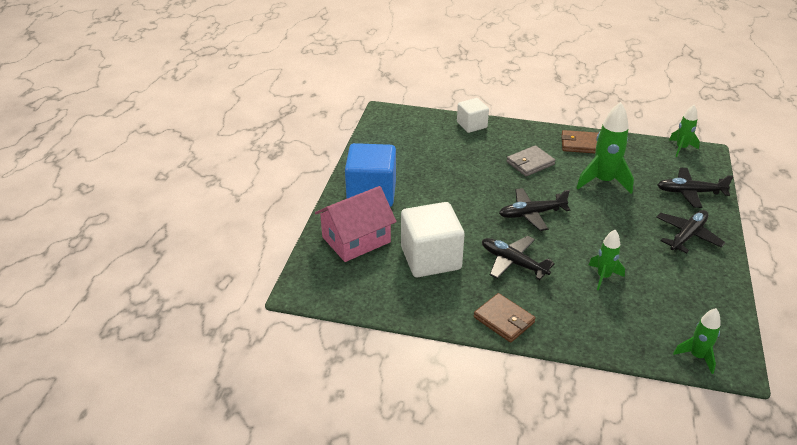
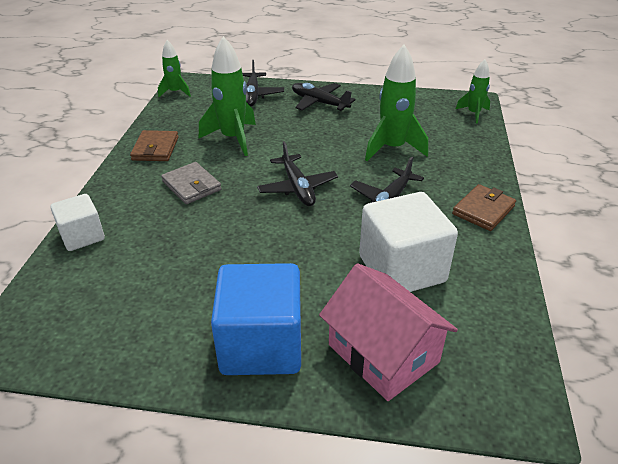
camera: 95 degrees left, 0 degrees up
(603, 277) = (392, 148): green rocket -> green rocket, size x1.70

